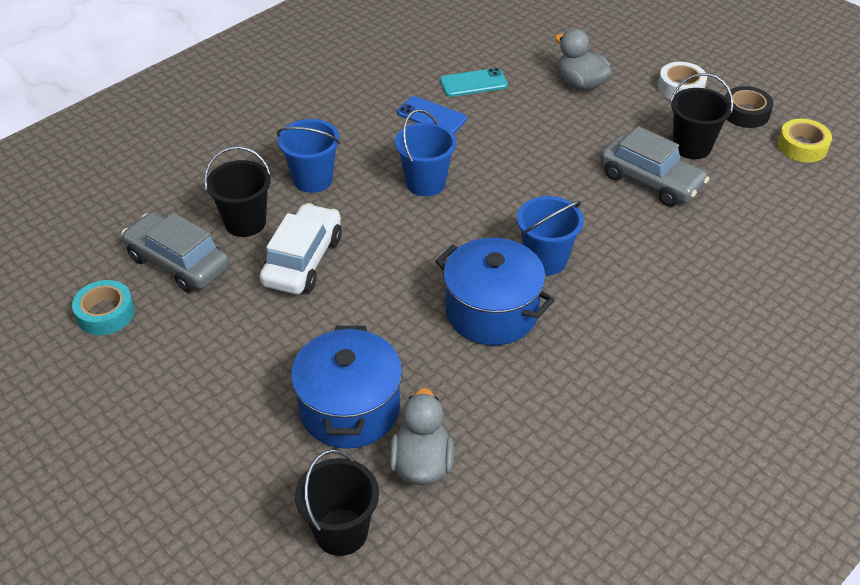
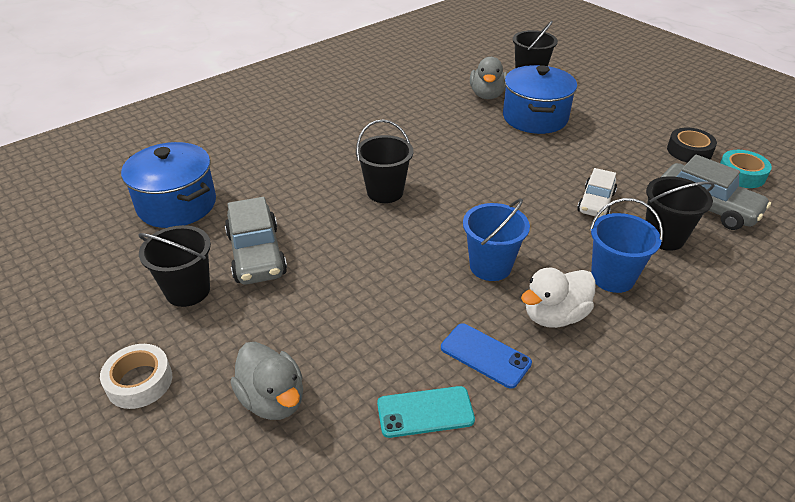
camera: 175 degrees left, 5 degrees down
(303, 260) = (596, 202): white car -> white car, size x0.65
(373, 145) = (554, 316): none -> white duck
(491, 312) = (436, 160): blue pot -> blue pot (177, 204)
(545, 260) = (385, 192): blue bucket -> black bucket
(650, 181) = (256, 254): grey car -> grey car turned 150 degrees counterclockwise
(745, 113) = (89, 333): black tape -> black tape (689, 151)
(802, 146) = (66, 283): yellow tape -> none

